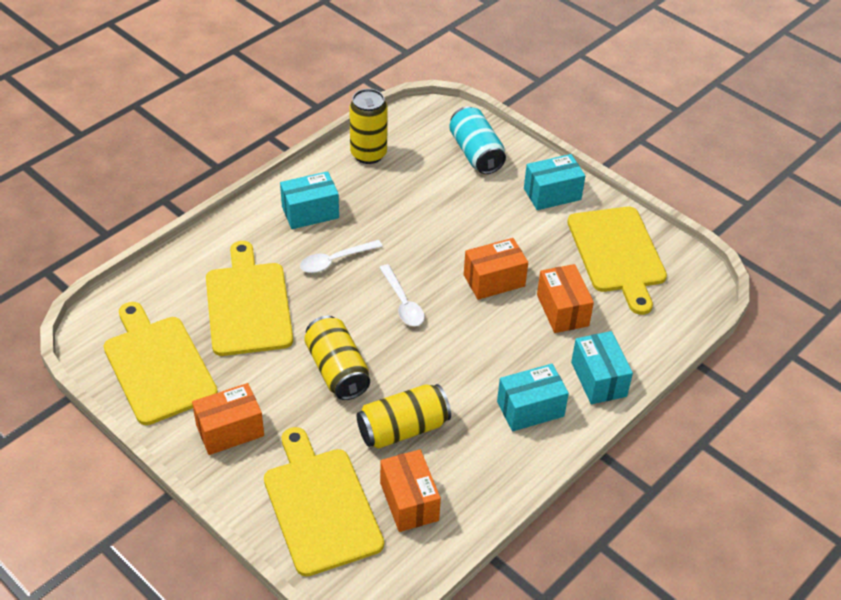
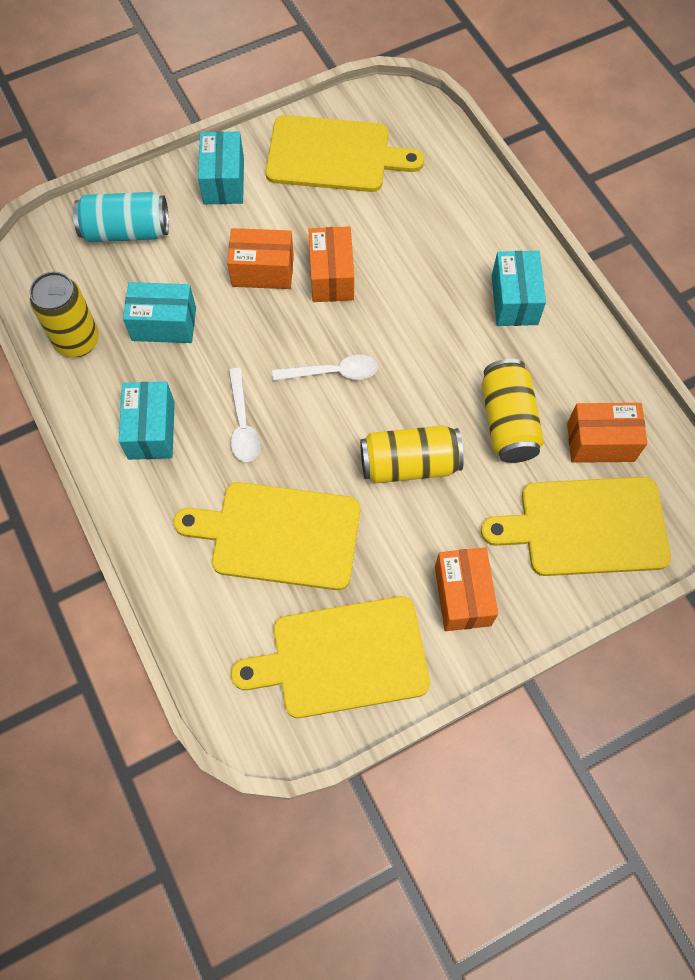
camera: 70 degrees left, 20 degrees up
(562, 310) = (395, 229): orange box -> orange box (263, 271)
(598, 379) = (494, 230): turquoise box -> turquoise box (164, 324)

